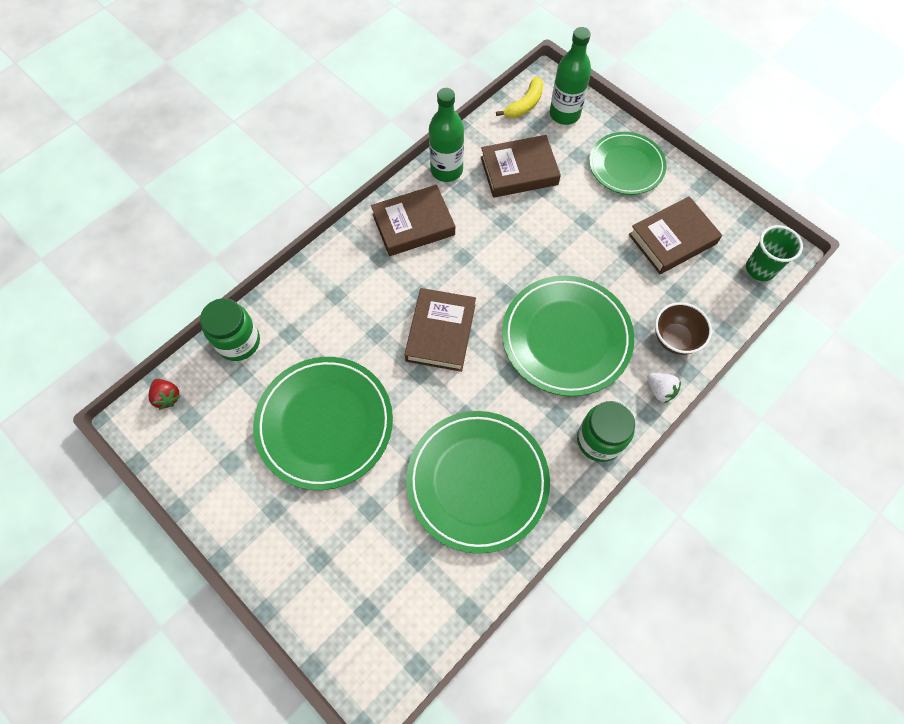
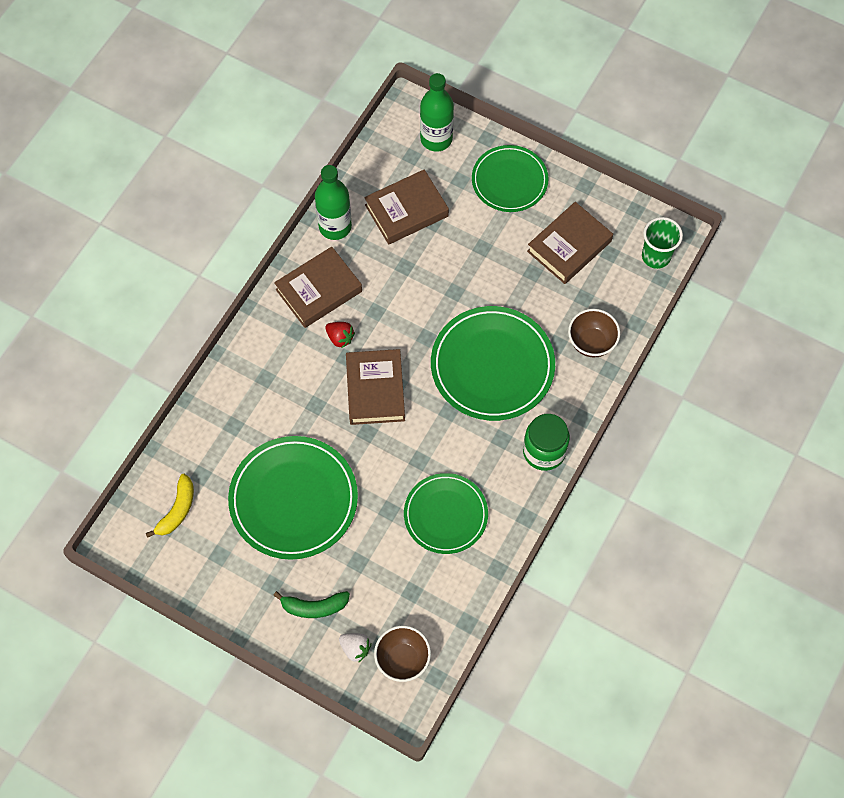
camera: 15 degrees left, 0 degrees up
(167, 397) = (139, 512): red strawberry -> red strawberry (340, 338)
(238, 342) = (188, 445): green jar -> none
(309, 546) = (314, 607): none -> green banana
(386, 634) = (402, 659): none -> brown bowl
(477, 481) = (445, 515): green plate -> green plate, size x0.65
(524, 104) = (394, 137): yellow banana -> yellow banana (177, 510)
(660, 390) = (588, 393): white strawberry -> white strawberry (355, 648)

